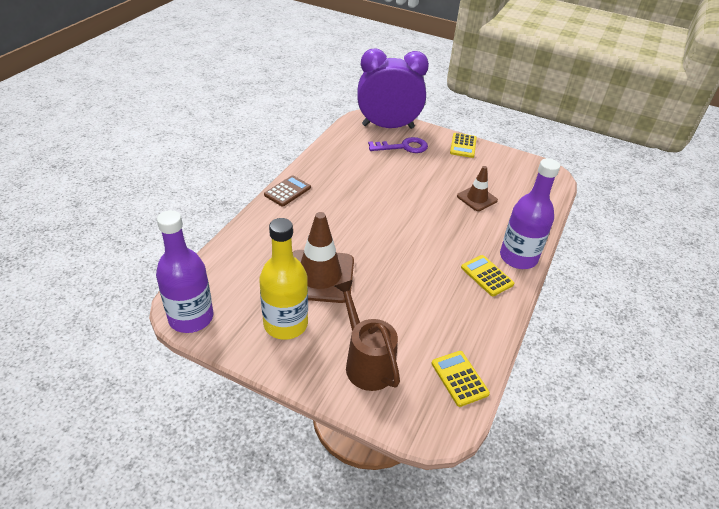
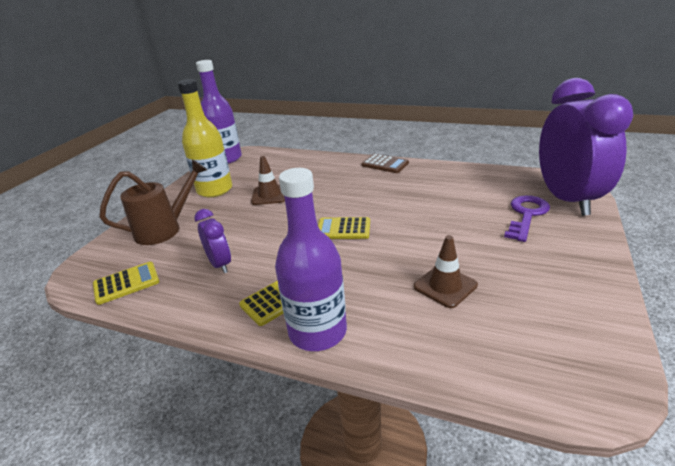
camera: 90 degrees right, 10 degrees down
(319, 276) = (269, 195): brown traffic cone -> brown traffic cone, size x0.56
(403, 147) = (526, 215): purple key -> purple key turned 135 degrees counterclockwise
(438, 310) = (220, 264): none -> purple clock
(463, 146) = (586, 266): yellow calculator -> yellow calculator (343, 229)

